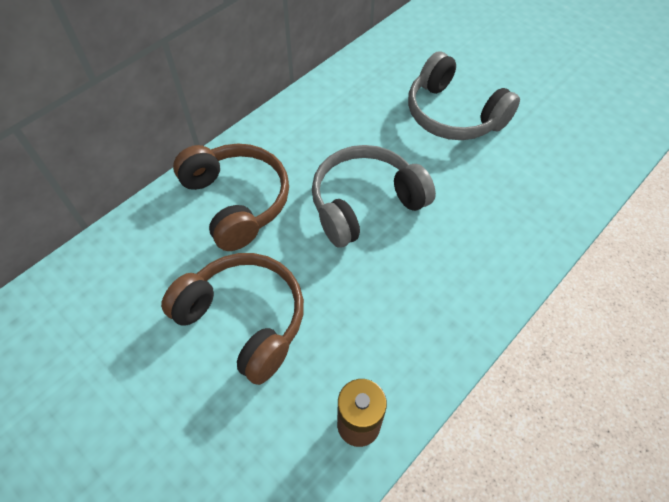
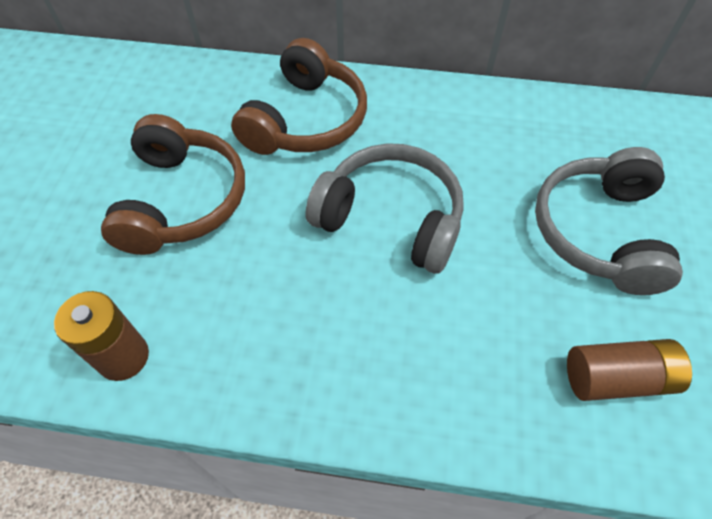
camera: 55 degrees right, 0 degrees up
(545, 169) = (617, 378): none -> brown battery

